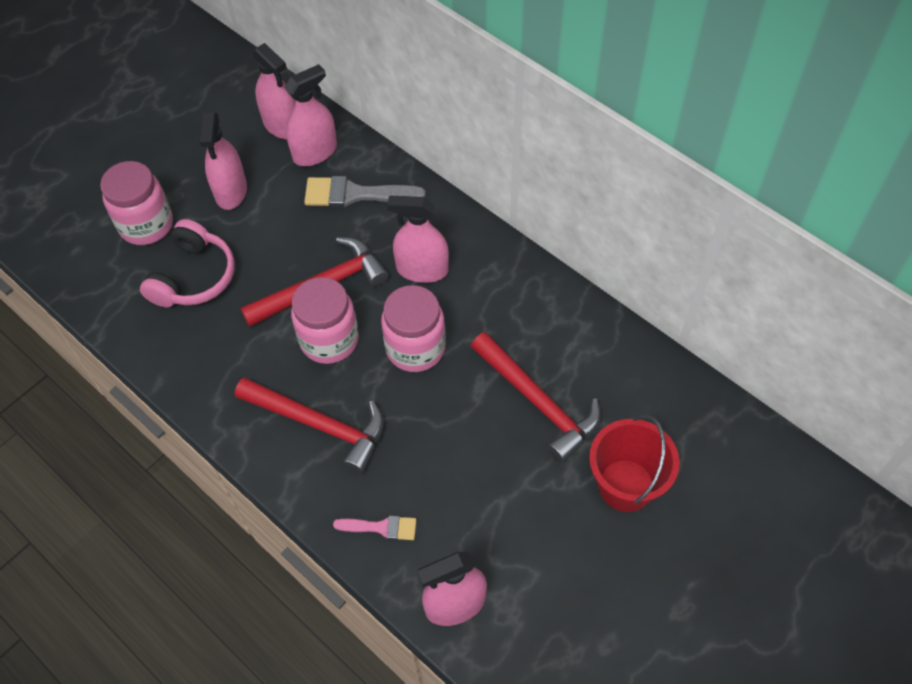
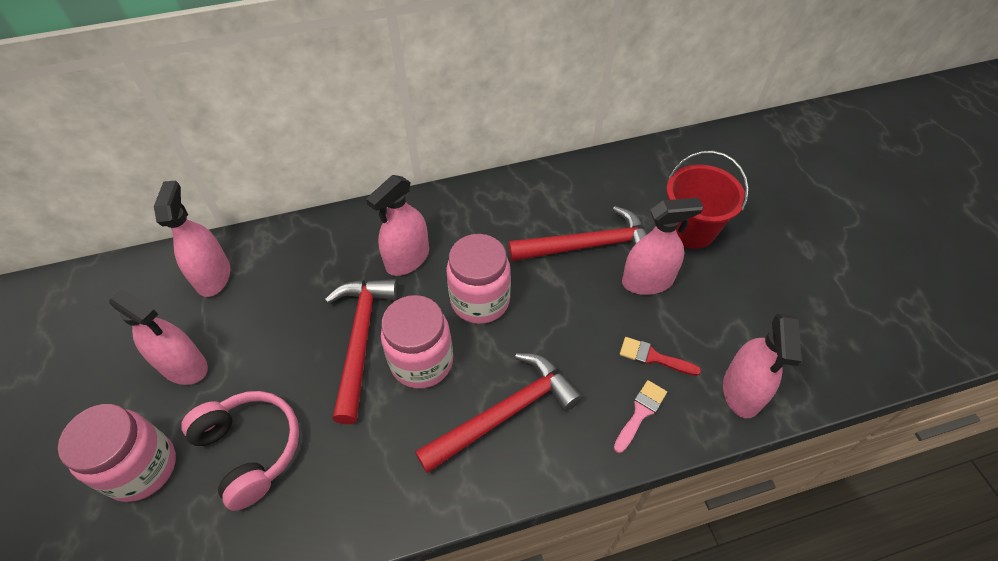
camera: 60 degrees left, 5 degrees down
(282, 125) = (156, 287): pink spray bottle -> pink spray bottle (647, 281)
(355, 194) = (288, 268): grey brush -> none
(445, 514) = (653, 357): none -> red brush

